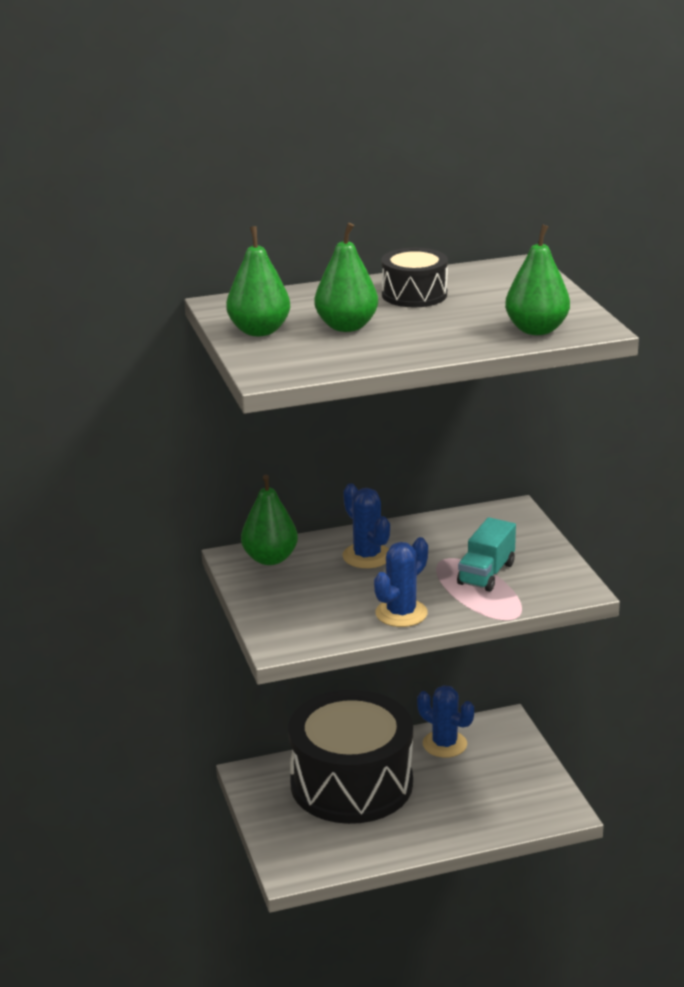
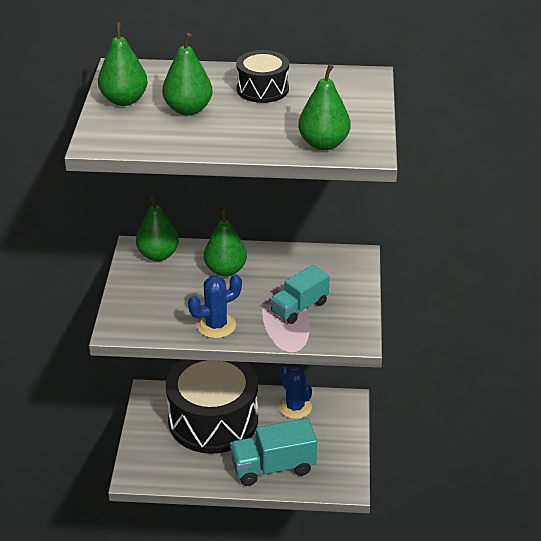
camera: 20 degrees right, 10 degrees up
(367, 556) = (225, 270): blue cactus -> green pear
(461, 815) = (273, 467): none -> turquoise truck

